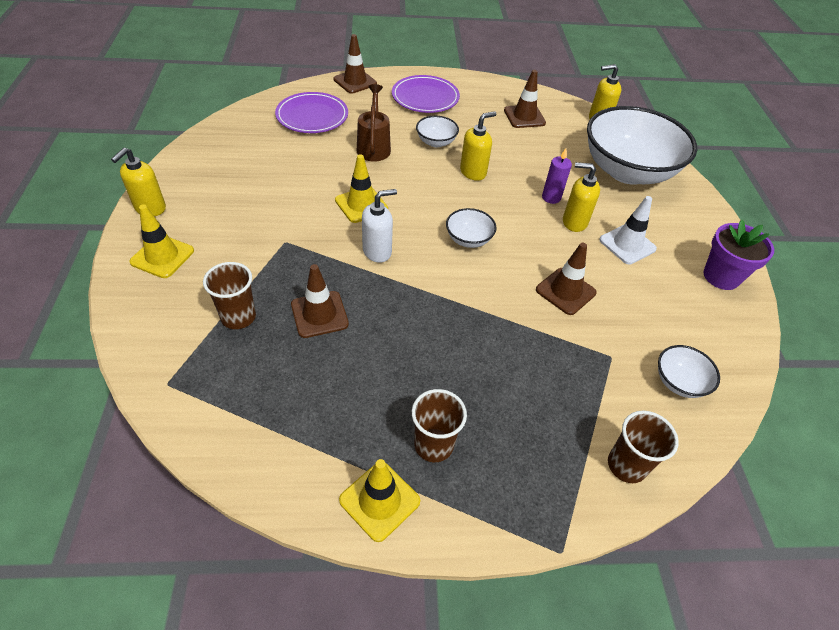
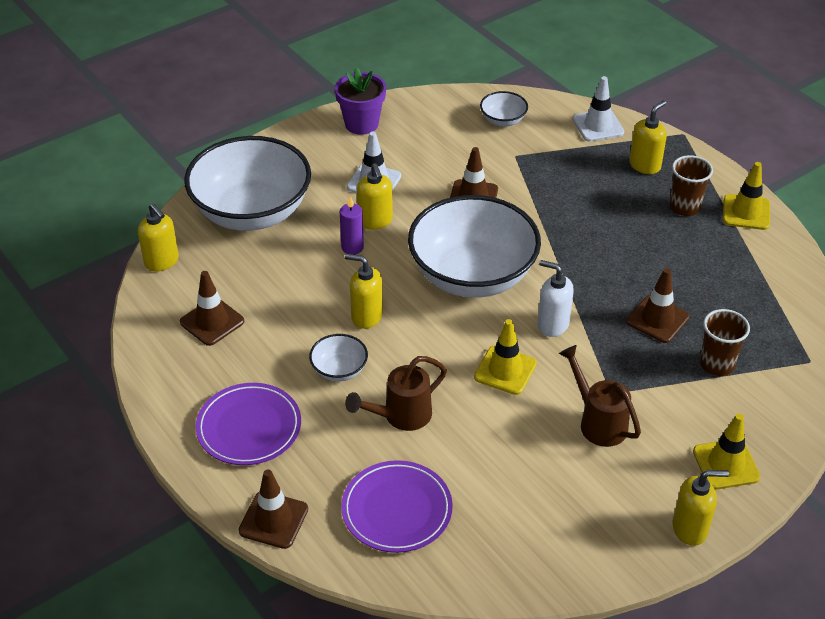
camera: 120 degrees left, 5 degrees down
(271, 220) = (598, 422): none -> brown watering can
(468, 239) = (472, 275): white bowl -> white bowl, size x2.39
(526, 460) = (645, 165): none -> yellow soap dispenser
(626, 465) = (598, 126): brown cup -> white traffic cone

